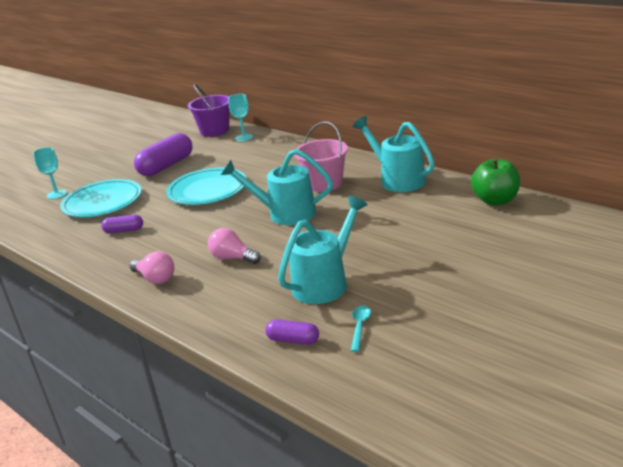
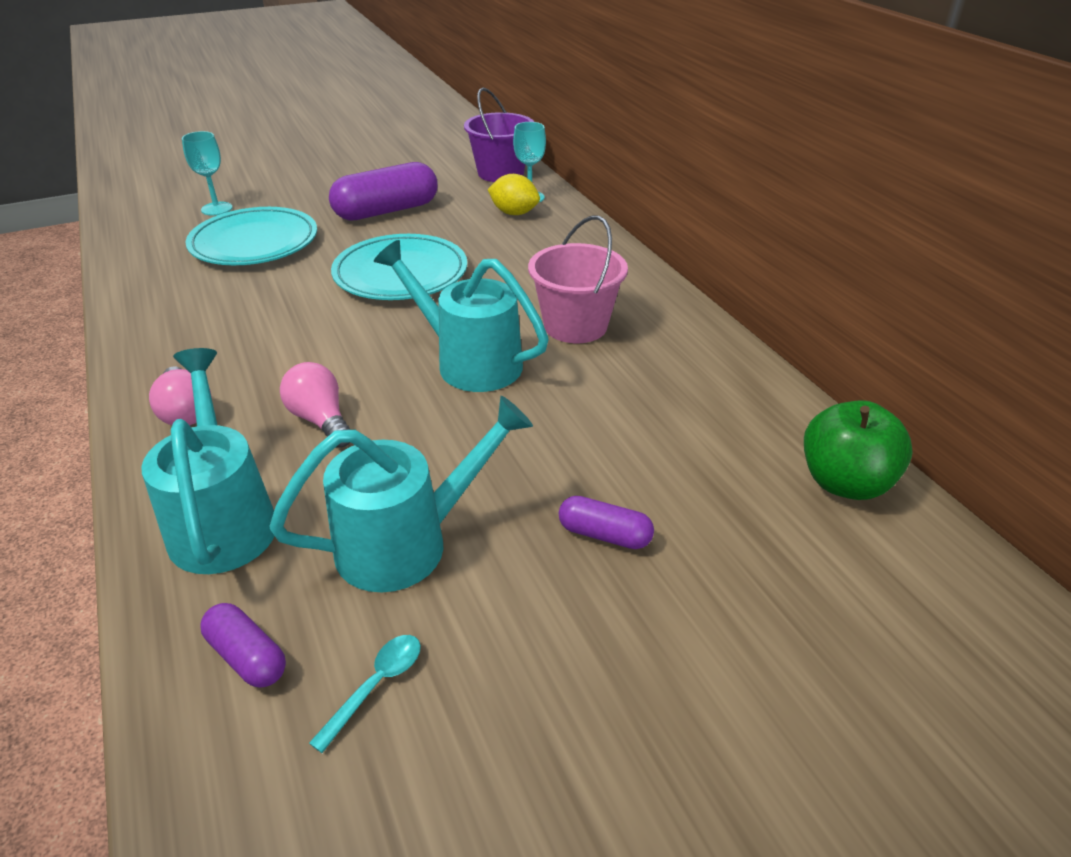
camera: 20 degrees right, 10 degrees up
(124, 230) = (232, 303): purple capsule -> purple capsule (604, 535)
(242, 147) = (514, 213): none -> yellow lemon
(397, 179) = (698, 362): turquoise watering can -> turquoise watering can (223, 519)

